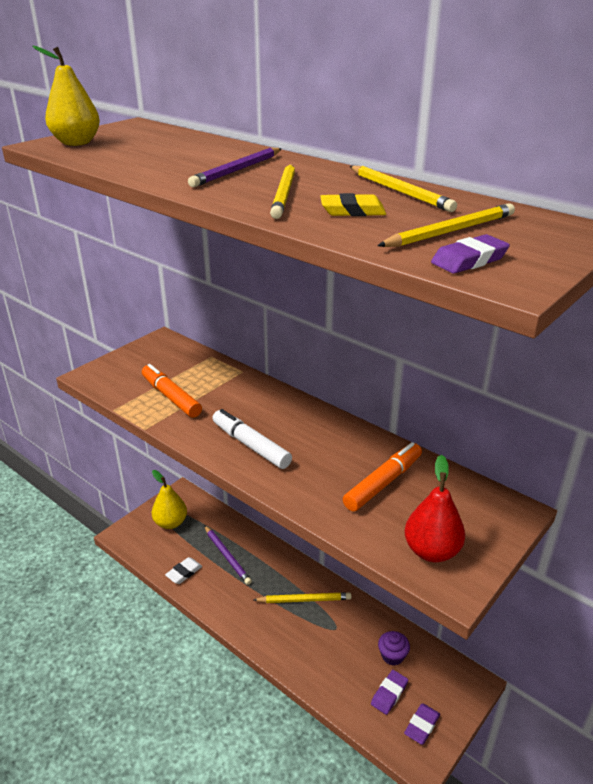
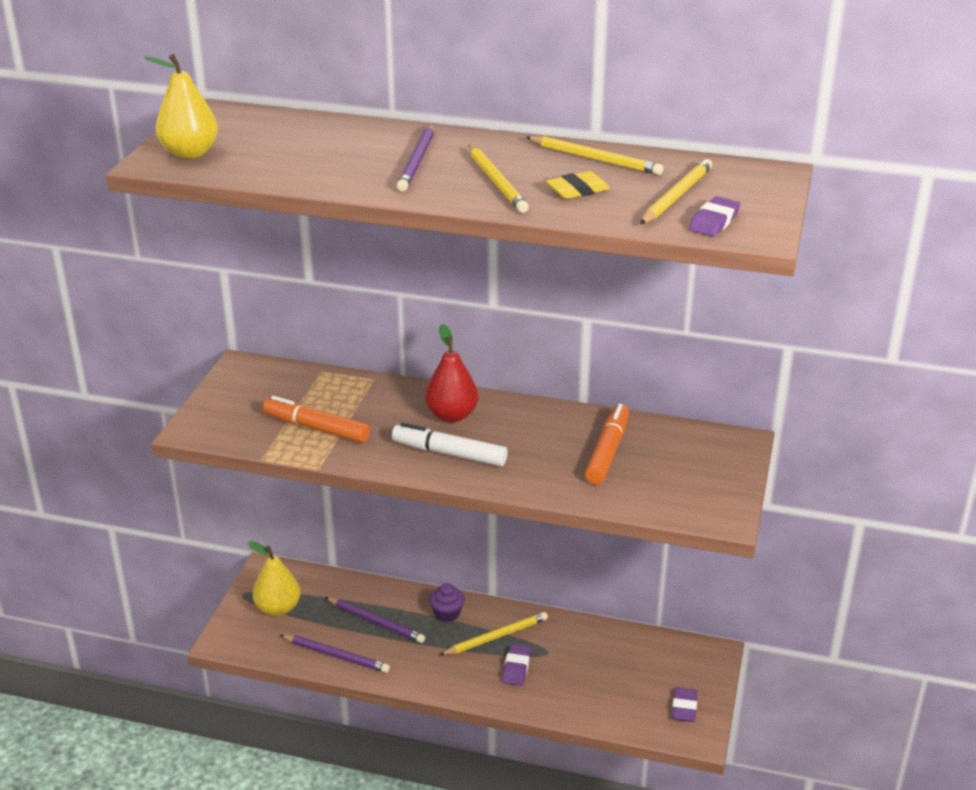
camera: 25 degrees left, 0 degrees up
(184, 572) = (336, 655): white eraser -> purple pencil
(389, 694) = (638, 692): purple eraser -> purple eraser (516, 668)
(392, 655) = (621, 657): purple cupcake -> purple cupcake (447, 613)
(431, 551) = (689, 496): red pear -> red pear (452, 415)

